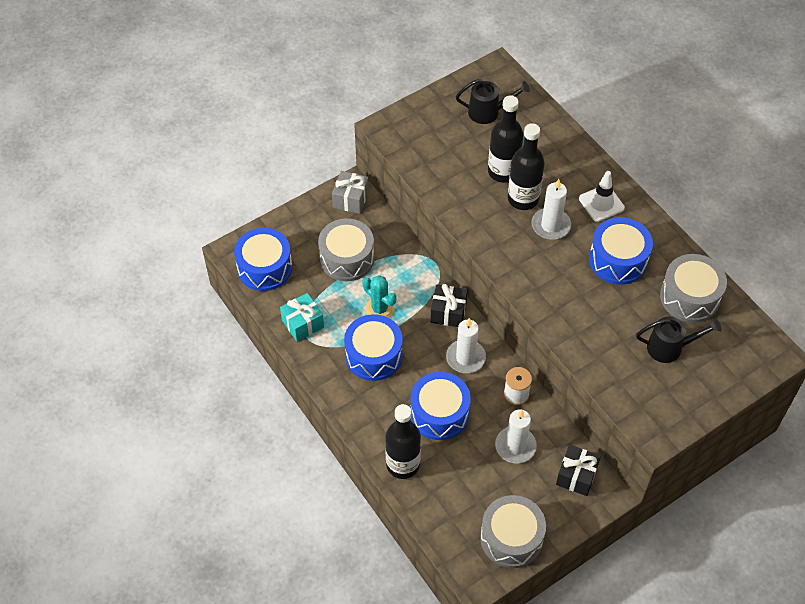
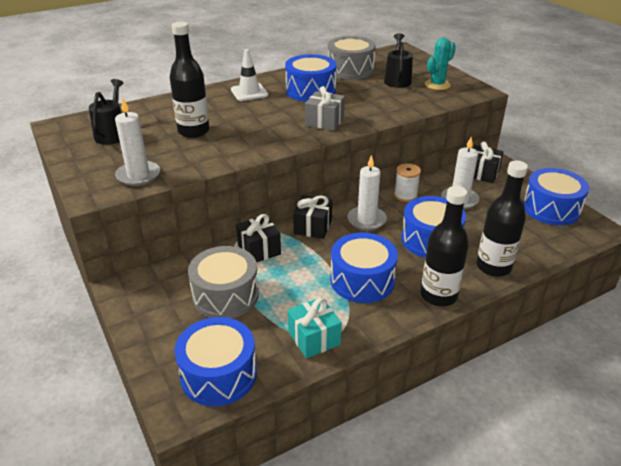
camera: 85 degrees left, 20 degrees down
(351, 199) = (139, 288): grey gift -> grey gift (324, 121)
(379, 309) = (301, 273): turquoise cactus -> turquoise cactus (437, 85)
(408, 273) = (259, 249): none -> black gift
(511, 538) = (551, 208): grey drum -> blue drum
(523, 199) = (231, 124): black bottle -> black bottle (438, 295)
(550, 225) = (266, 114): white candle -> white candle (138, 175)

